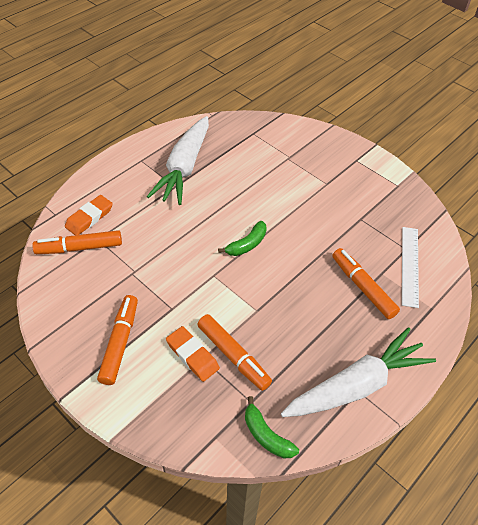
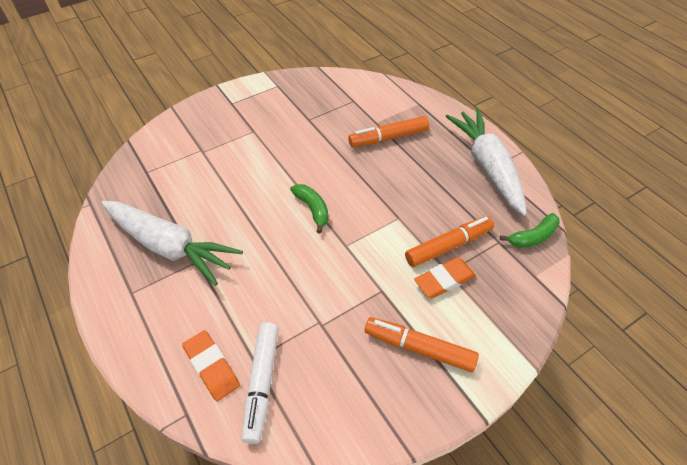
camera: 75 degrees left, 0 degrees up
(79, 248) = (262, 383): orange marker -> white marker
(409, 265) = (372, 103): white ruler -> none

